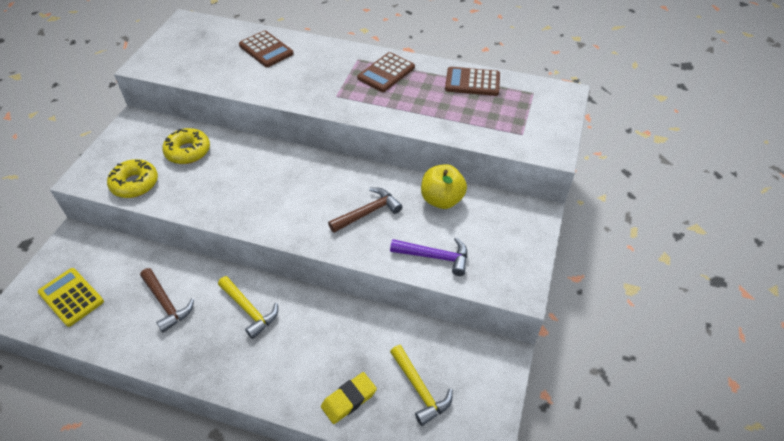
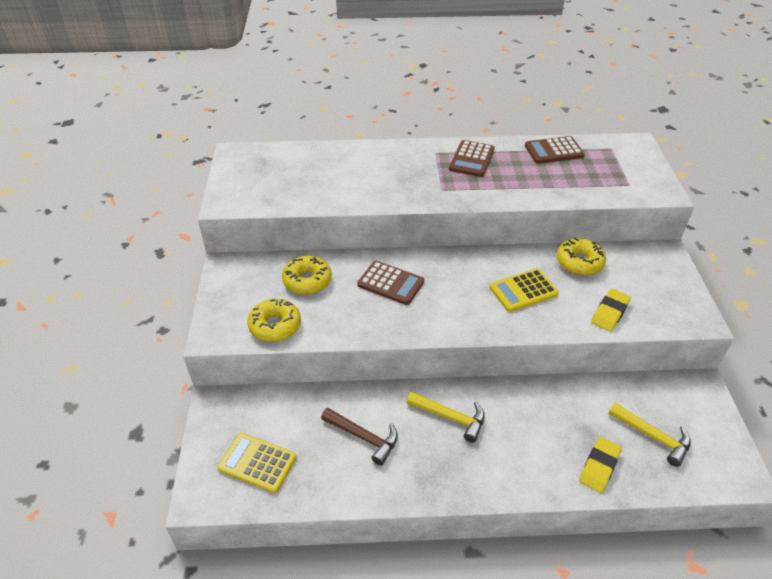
camera: 20 degrees left, 5 degrees down
(266, 50) = (340, 163): brown calculator -> brown calculator (390, 283)
(368, 212) = (523, 291): brown hammer -> yellow calculator
(435, 257) = (610, 312): purple hammer -> yellow eraser
(442, 200) = (579, 262): yellow apple -> yellow donut

